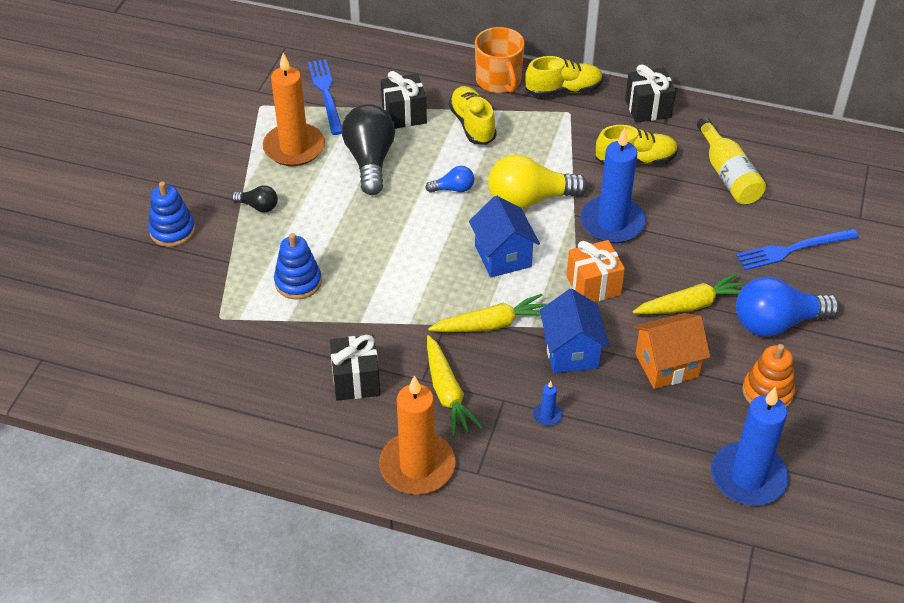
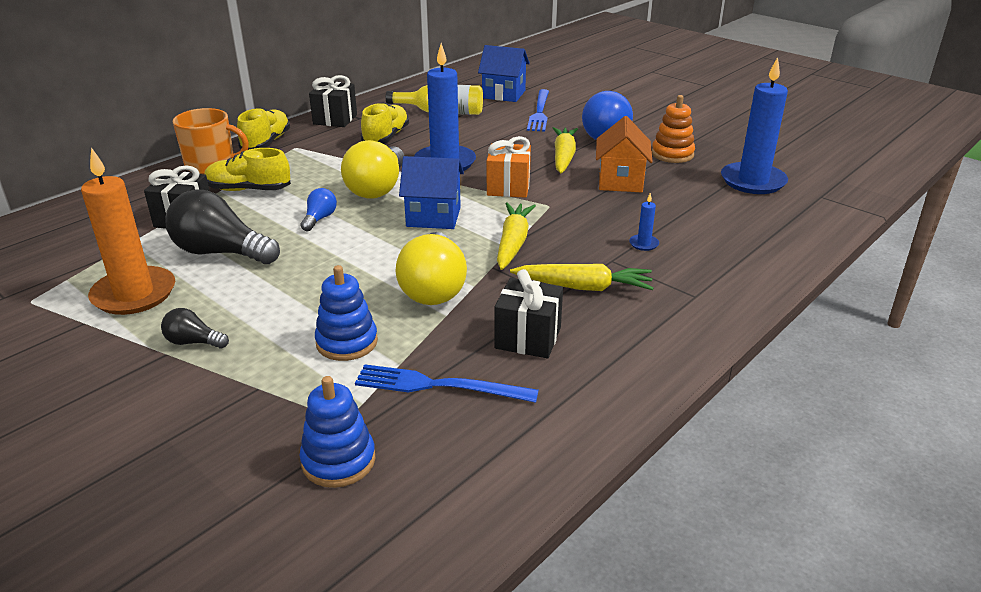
camera: 65 degrees left, 15 degrees down
(172, 231) = (146, 425): blue stacking toy -> blue stacking toy (338, 461)
(258, 206) = (193, 342): black light bulb -> black light bulb turned 120 degrees counterclockwise
(326, 94) = (83, 254): blue fork -> blue fork (439, 386)
(392, 300) = (433, 288): none -> yellow light bulb
(417, 466) = (670, 328): orange candle -> none
(571, 352) = (576, 215): blue house -> blue house (503, 94)

